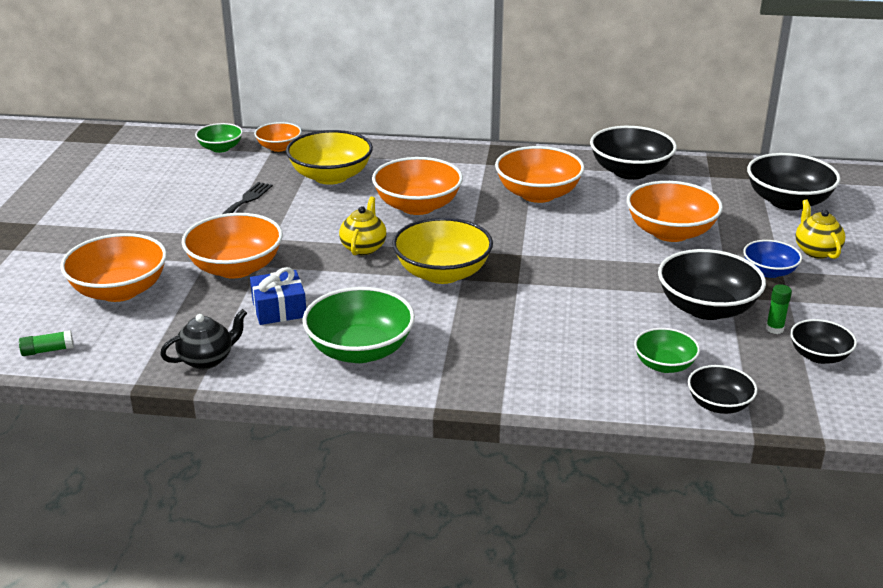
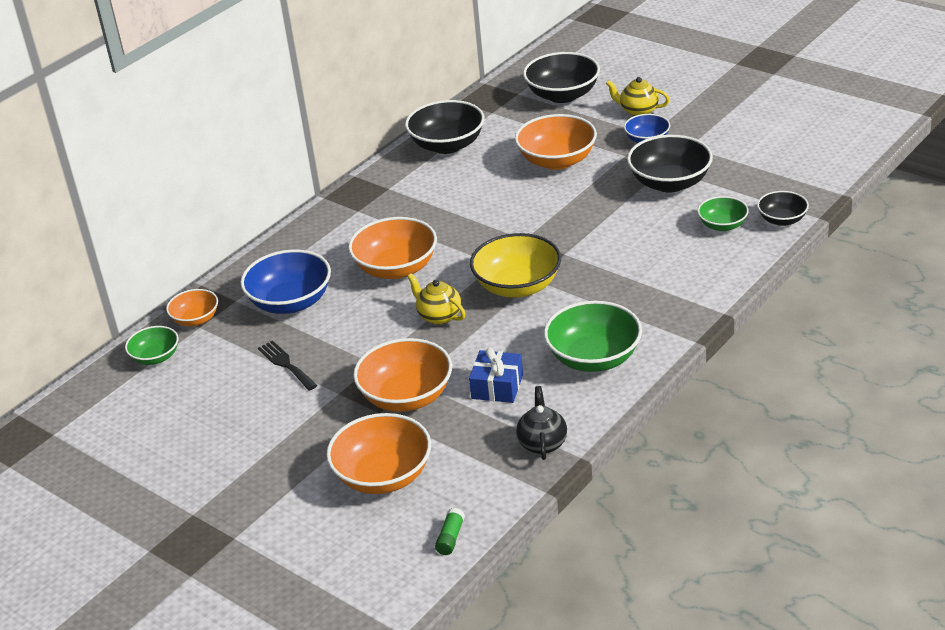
camera: 55 degrees left, 5 degrees up
(331, 176) = (290, 302): yellow bowl -> blue bowl
(538, 194) = (438, 201): orange bowl -> none
(774, 329) = (717, 165): green glue stick -> none
(819, 356) = (760, 161): black bowl -> none

